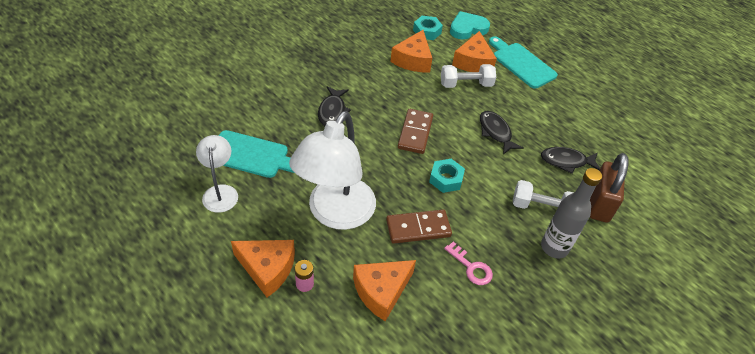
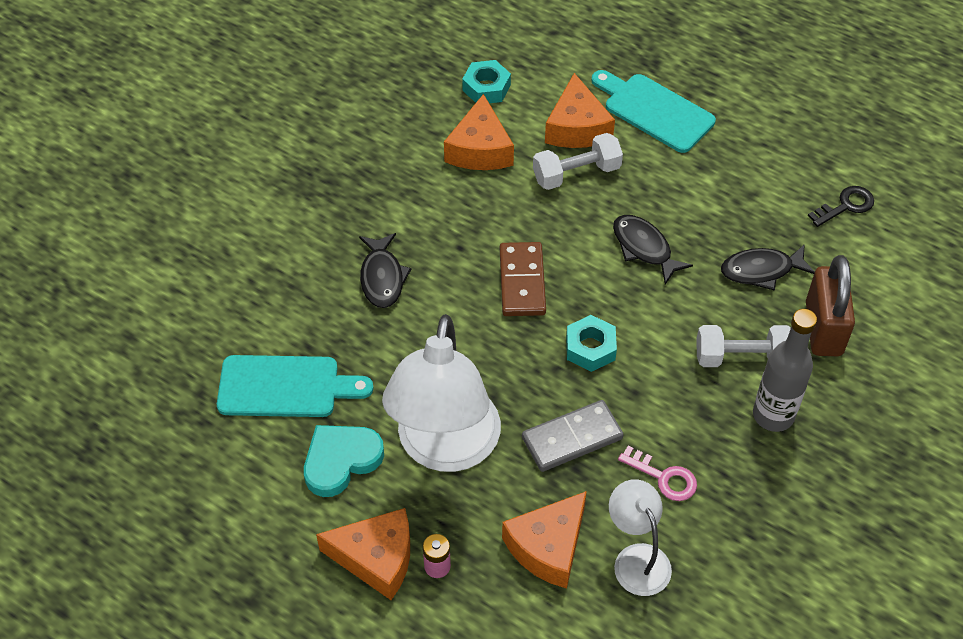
camera: 10 degrees left, 5 degrees up
(220, 192) = (261, 460): white lamp -> white lamp (636, 558)
(418, 228) = (572, 438): brown domino -> grey domino
(467, 28) = (551, 64): turquoise heart -> turquoise heart (341, 460)
(628, 138) = (845, 206): none -> black key

